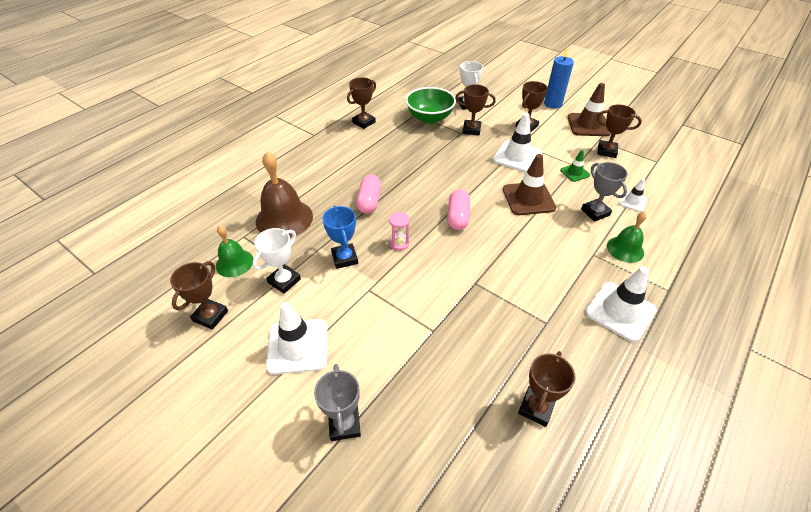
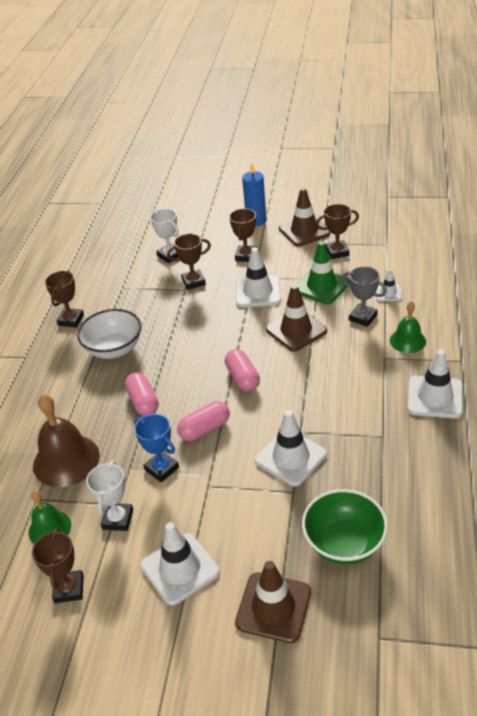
camera: 25 degrees left, 5 degrees down
(344, 424) = (273, 607): grey trophy -> brown traffic cone
(377, 154) = (114, 349): none -> white bowl
(399, 243) = (205, 429): pink hourglass -> pink capsule
(429, 118) = (140, 286): green bowl -> green bowl (344, 543)
(451, 300) = (291, 457): none -> white traffic cone
(536, 408) = (418, 509): brown trophy -> none
(574, 173) = (321, 286): green traffic cone -> green traffic cone, size x1.86

